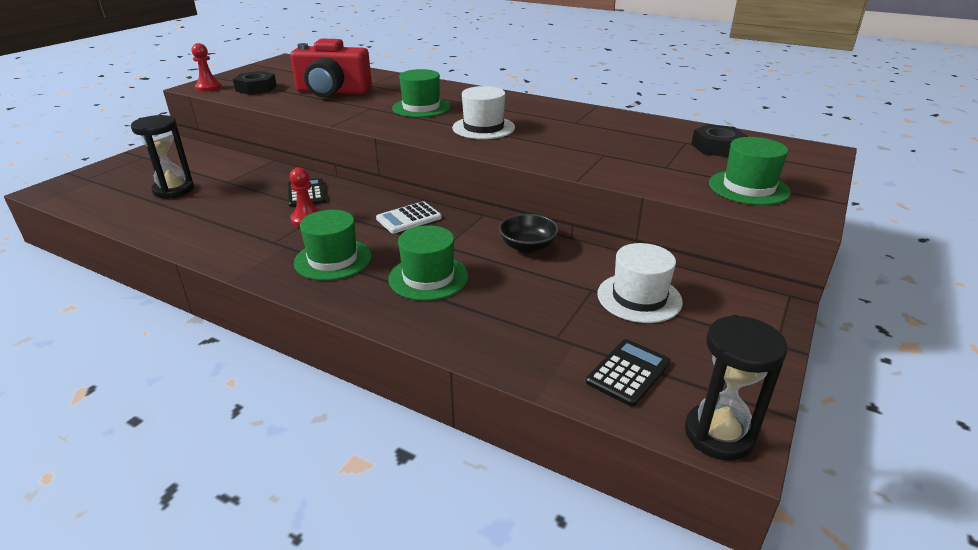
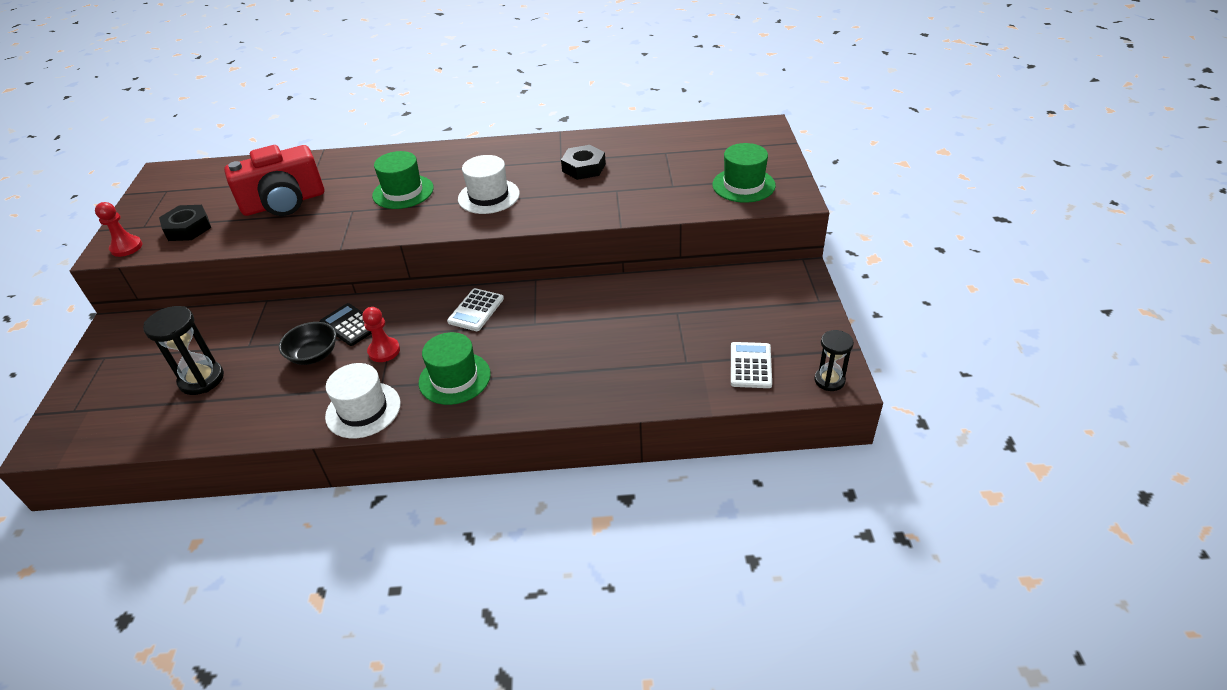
camera: 30 degrees left, 10 degrees up
(428, 277) = (550, 358): green hat -> none
(528, 247) = (599, 295): black bowl -> black bowl (313, 355)
(628, 372) = (750, 365): black calculator -> white calculator
(639, 297) = (713, 304): white hat -> white hat (363, 410)
(717, 147) = (692, 149): black nut -> black nut (584, 167)
(719, 434) = (829, 380): black hourglass -> black hourglass, size x0.66

